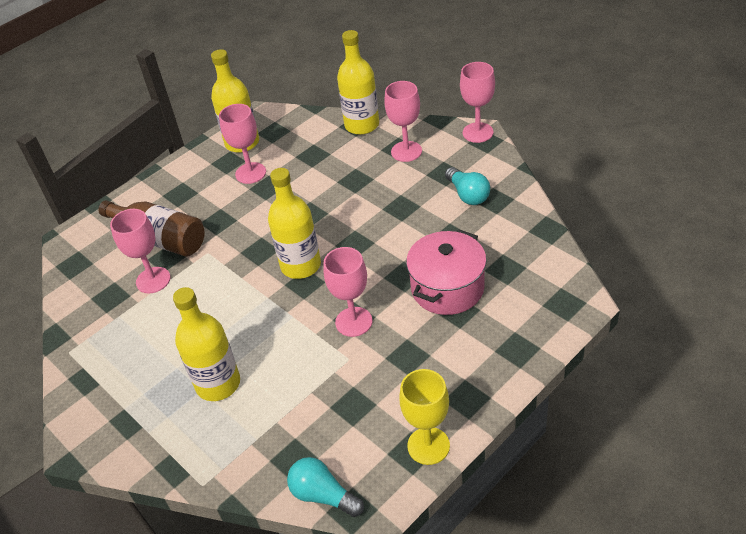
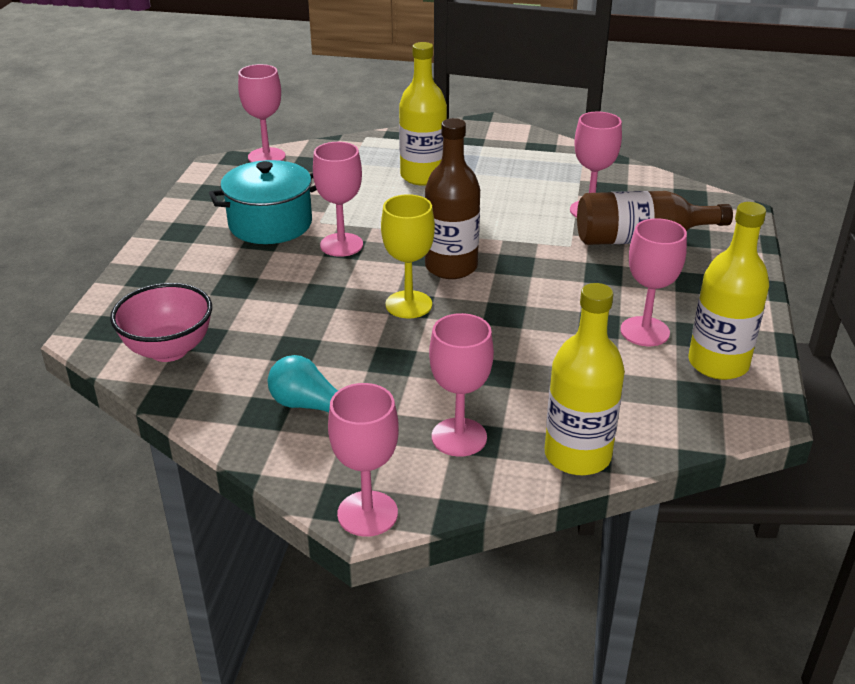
camera: 140 degrees right, 10 degrees down
(301, 265) = (451, 267): yellow bottle -> brown bottle
(323, 495) = (266, 157): turquoise light bulb -> pink goblet
(389, 374) = (270, 224): none -> turquoise pot
(428, 446) = (199, 199): yellow goblet -> yellow goblet (408, 304)
(447, 288) = (261, 299): pink pot -> none
(531, 267) = (169, 350): none -> pink bowl

